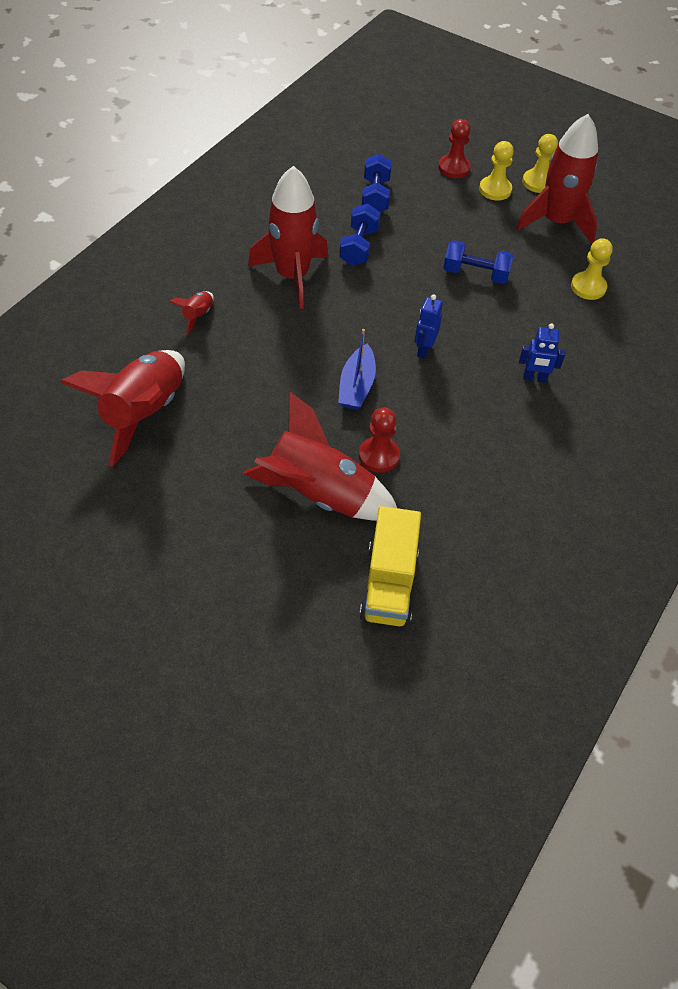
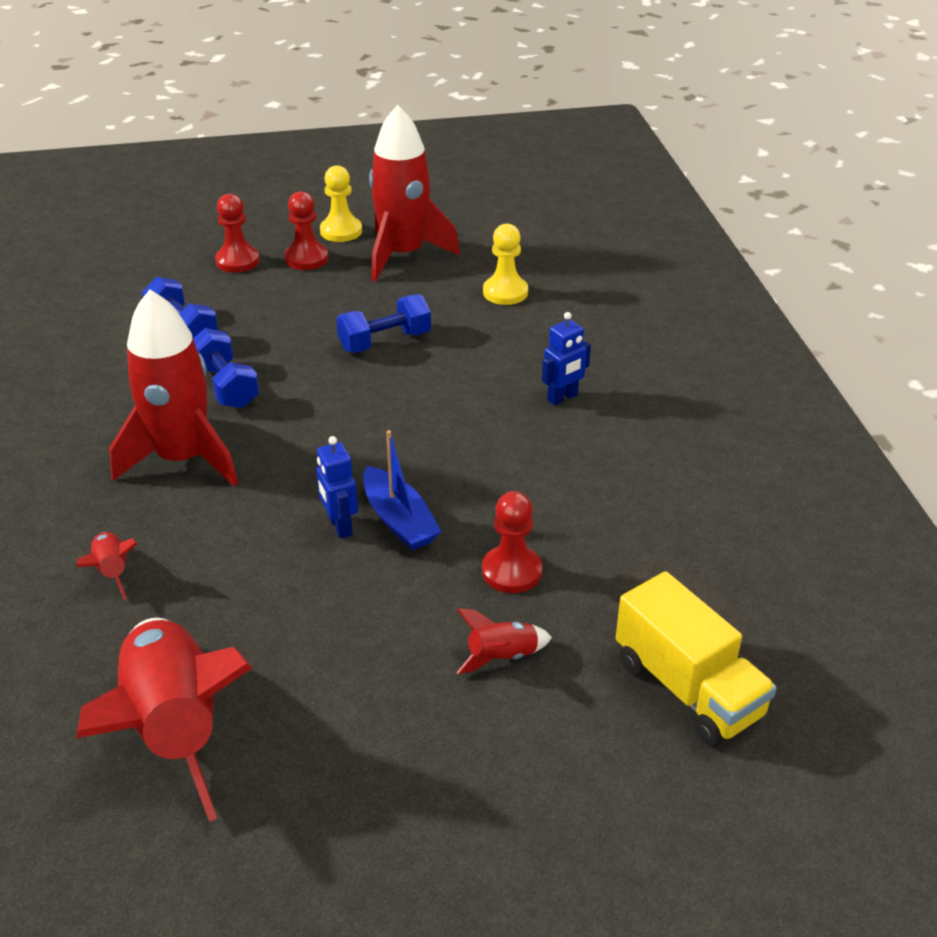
camera: 40 degrees left, 15 degrees down
(319, 495) = (502, 657): red rocket -> red rocket, size x0.43
(423, 350) = (424, 440): blue robot -> blue robot (340, 526)
(495, 190) = (306, 258): yellow pawn -> red pawn

